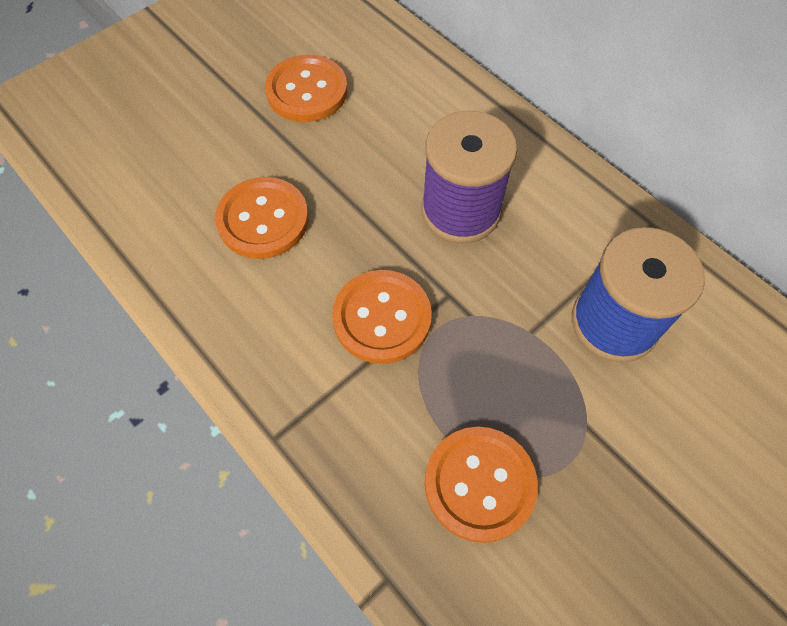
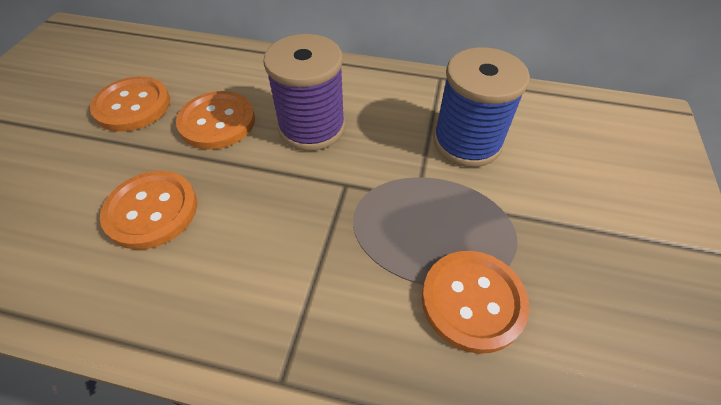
camera: 35 degrees left, 10 degrees down
(382, 318) = (306, 228): orange button -> orange button (217, 122)

